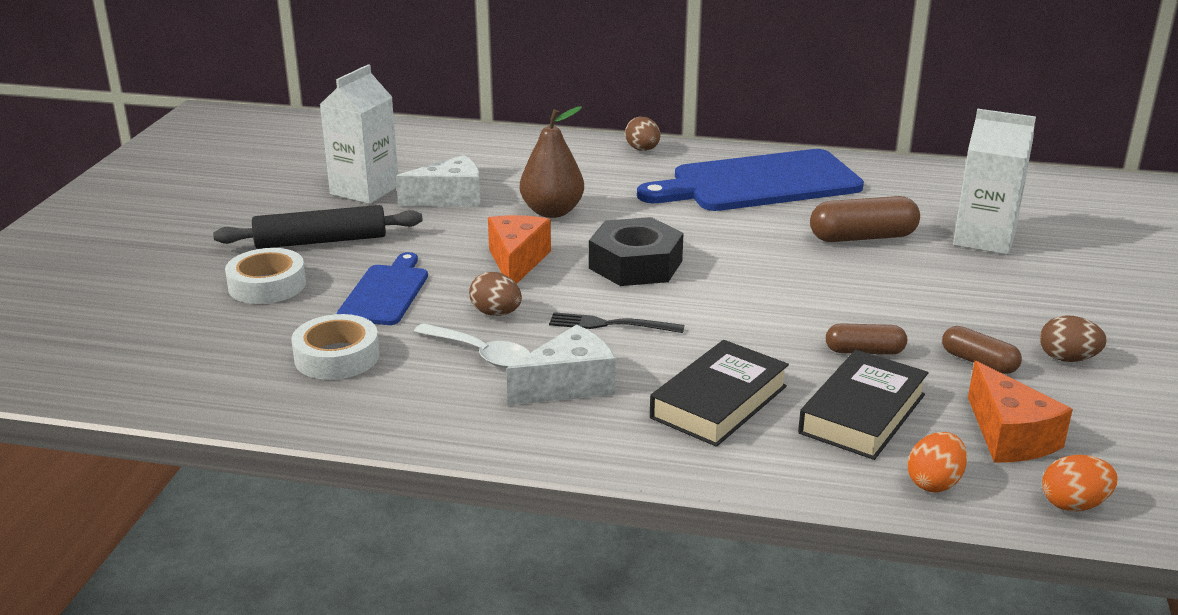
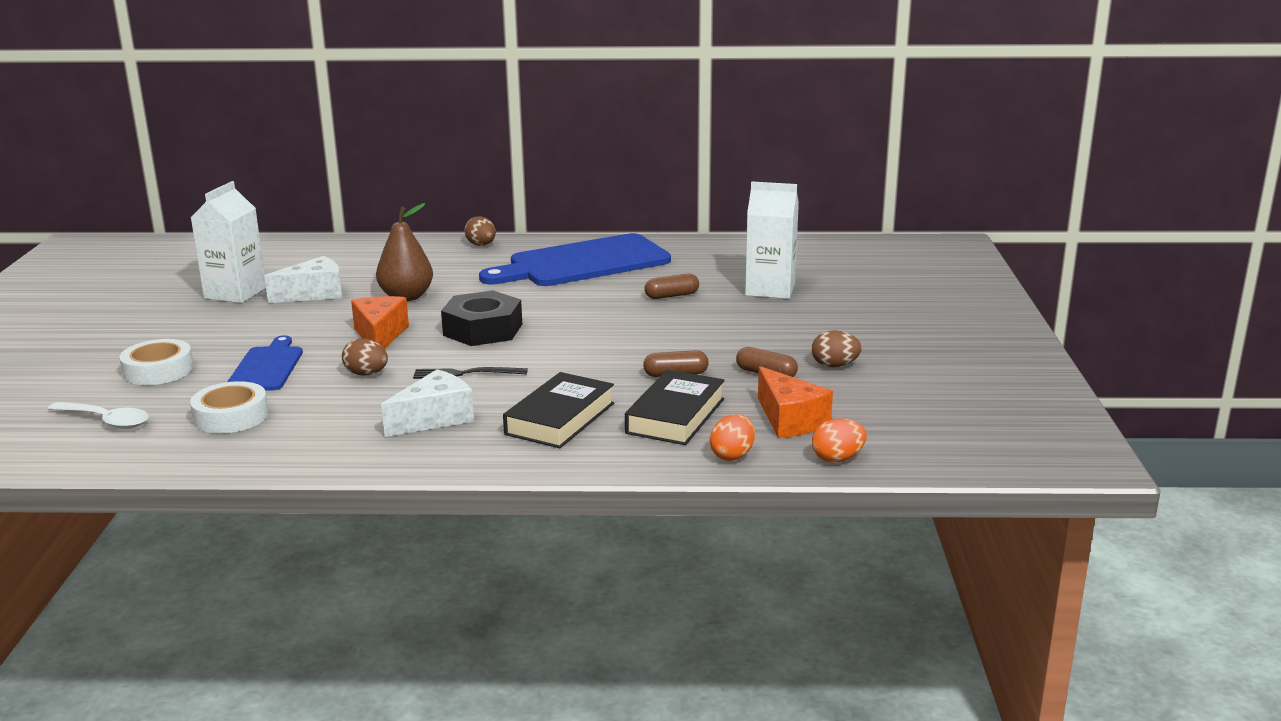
camera: 10 degrees left, 5 degrees down
(321, 241) = (202, 334): black rolling pin -> none
(481, 354) = (357, 404): white spoon -> white spoon (106, 421)
(862, 237) = (672, 296): brown capsule -> brown capsule, size x0.61

